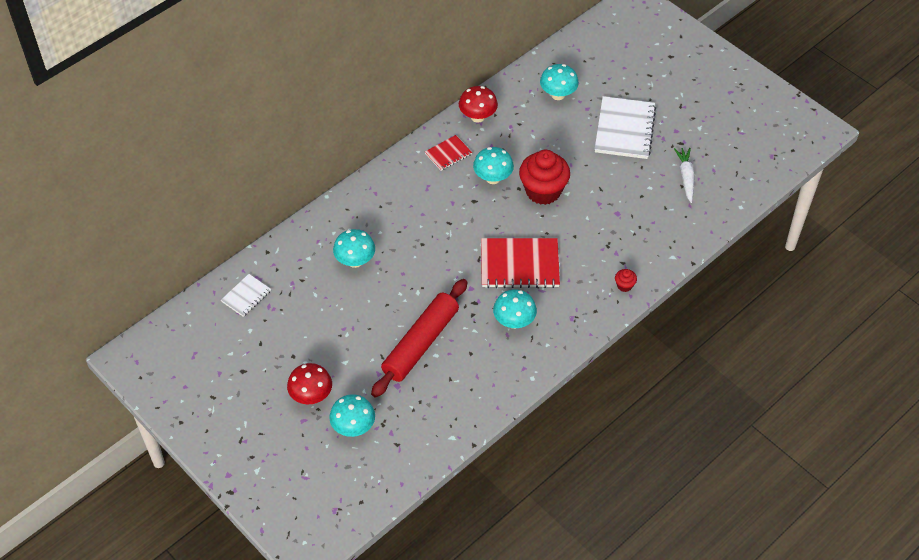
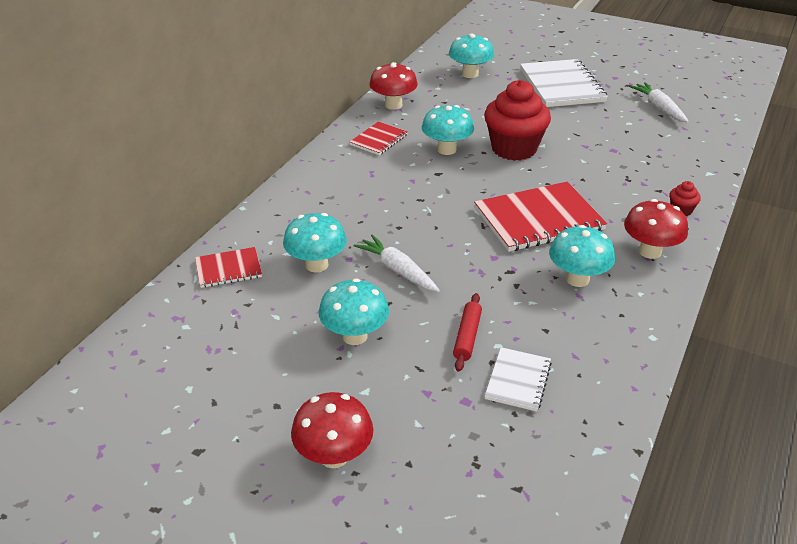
camera: 20 degrees left, 15 degrees down
(246, 296) = (167, 344): white notebook -> white notebook (518, 380)
(299, 248) = (228, 269): none -> red notebook
(353, 427) = (430, 484): turquoise mushroom -> turquoise mushroom (354, 336)
(404, 281) = (397, 270): none -> white carrot
(421, 343) = (467, 337): red rolling pin -> red rolling pin, size x0.43
(577, 314) = (650, 251): none -> red mushroom

